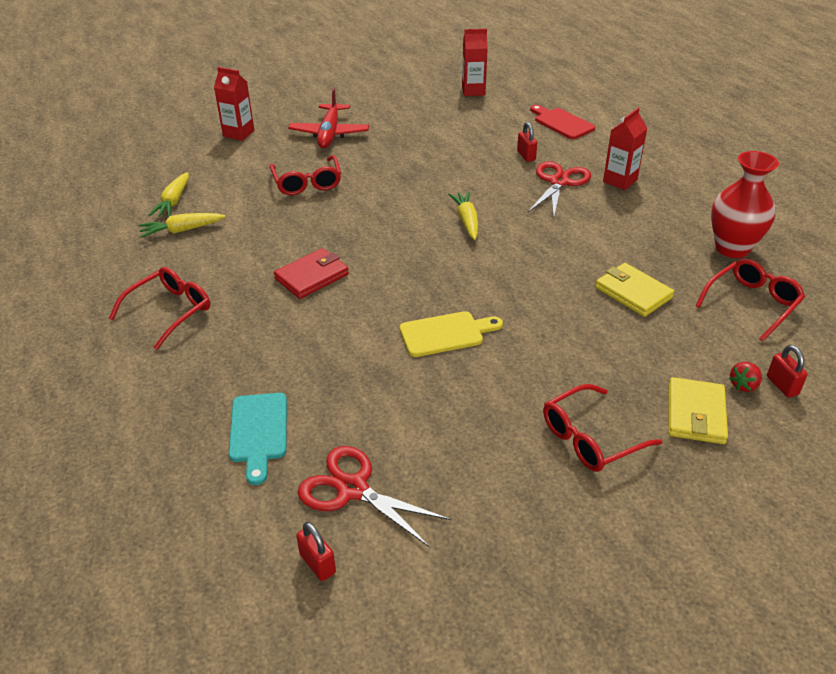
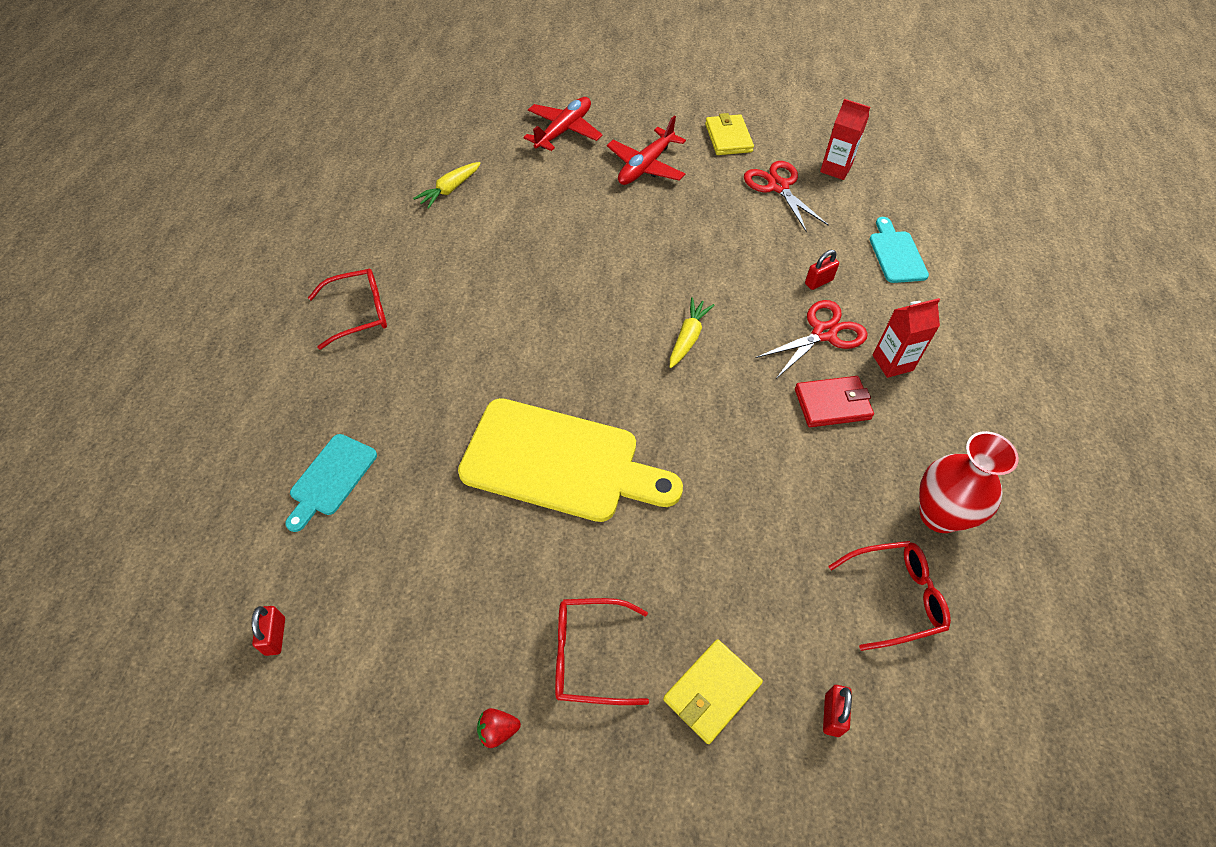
camera: 30 degrees right, 15 degrees up
(182, 230) = (432, 226): yellow carrot -> none
(238, 133) = (564, 130): red carton -> red plane
(307, 183) = (578, 219): red glasses -> none
(312, 276) = (497, 334): red wallet -> red wallet (832, 404)
(352, 489) = (355, 581): red scissors -> red scissors (778, 186)
(445, 334) = (559, 462): yellow cutting board -> yellow cutting board, size x2.01
(526, 156) = (818, 282): red padlock -> red padlock turned 45 degrees clockwise
(562, 123) = (896, 254): red cutting board -> turquoise cutting board
(633, 292) = (778, 513): yellow wallet -> yellow wallet (728, 138)
(743, 385) = (791, 690): red strawberry -> red strawberry (498, 730)

